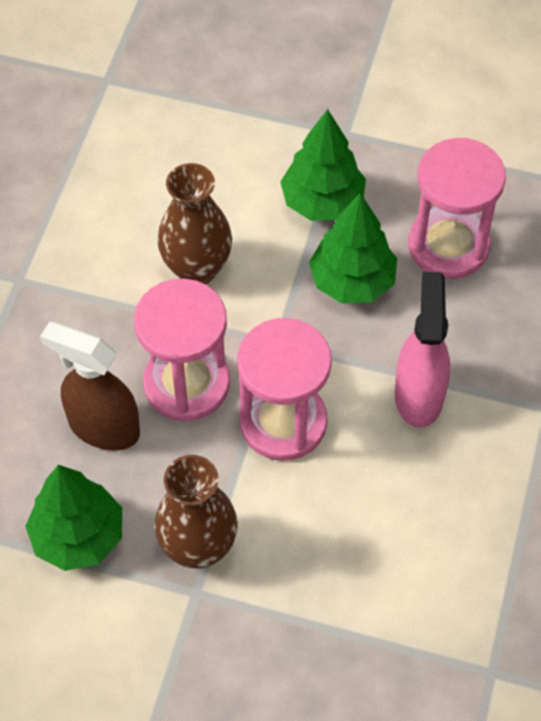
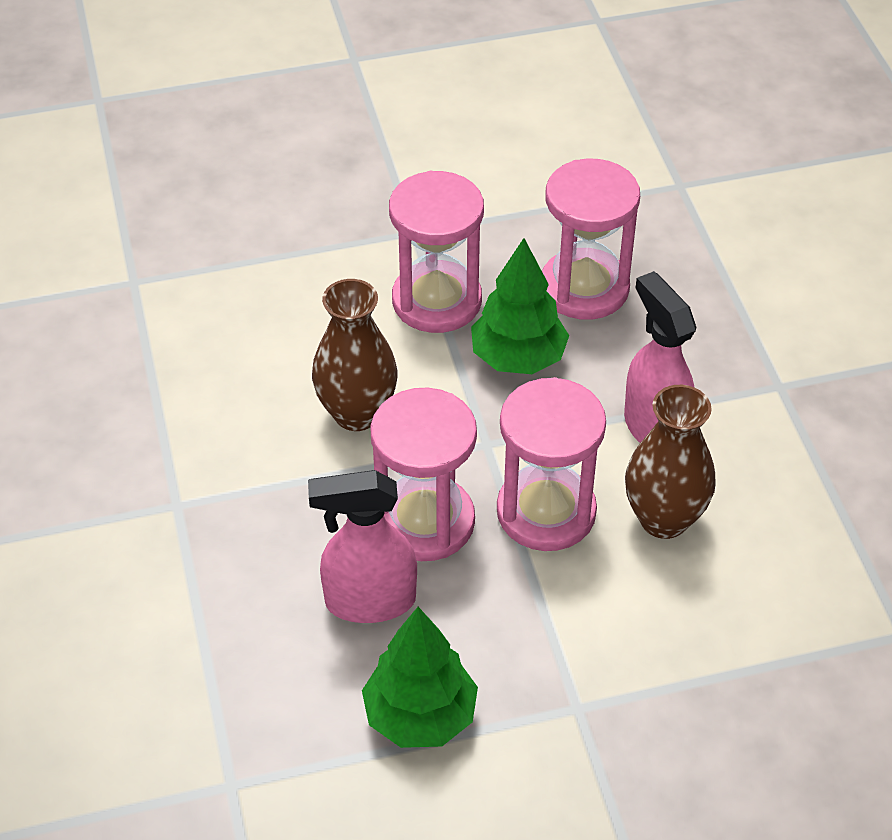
camera: 30 degrees left, 10 degrees down
(103, 427) = (369, 601): brown spray bottle -> pink spray bottle
(198, 547) = (549, 665): brown vase -> brown vase (664, 519)
(322, 202) = (437, 301): green tree -> pink hourglass

